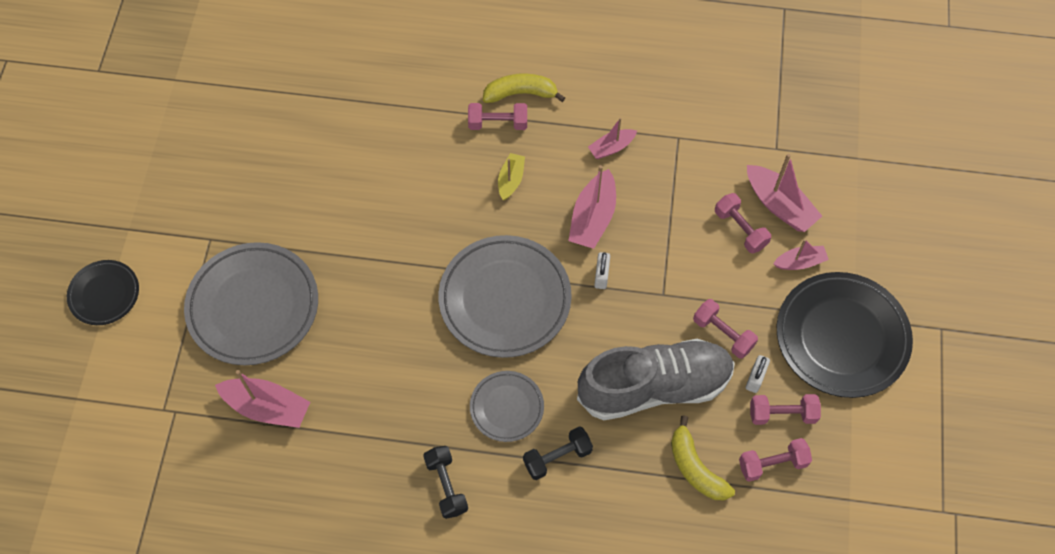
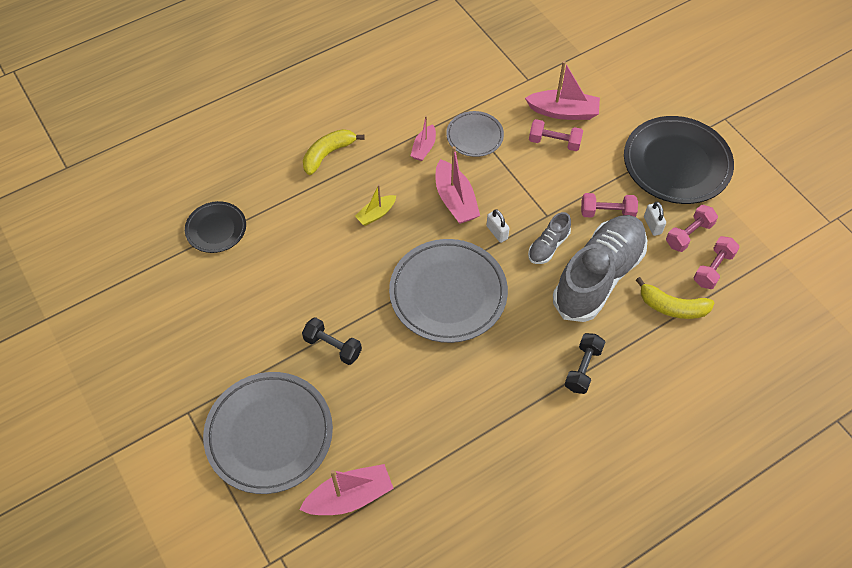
camera: 40 degrees left, 5 degrees down
(104, 294) = (137, 517): black plate -> black plate (216, 229)
(446, 486) = (530, 446): black dumbbell -> black dumbbell (333, 346)
(498, 123) = (331, 184): pink dumbbell -> none
(507, 407) = (519, 363): grey plate -> grey plate (474, 136)
(511, 180) = (376, 214): yellow boat -> yellow boat turned 105 degrees counterclockwise
(636, 324) = (548, 246): none -> grey shoe
(800, 262) = (609, 137): pink boat -> none

